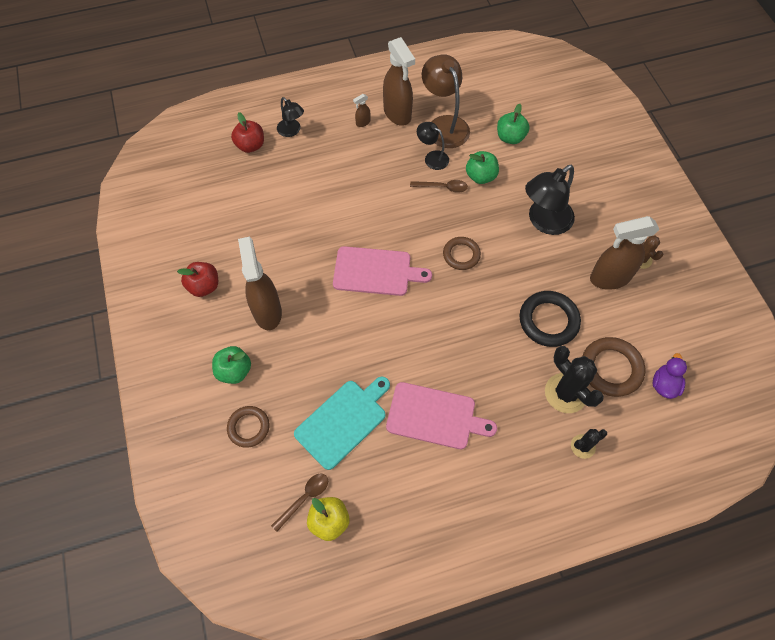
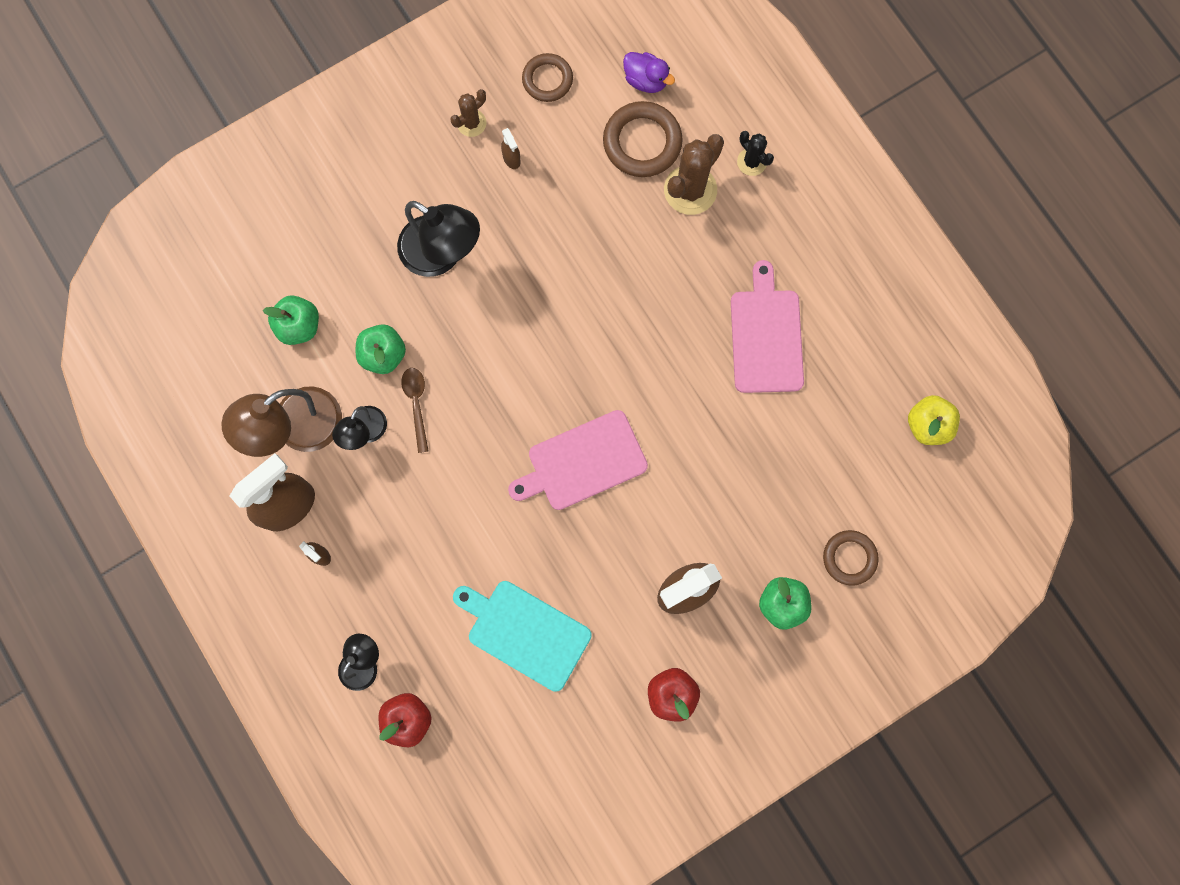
camera: 105 degrees left, 15 degrees up
(304, 498) = (912, 461): brown spoon -> none
(343, 421) = (806, 444): turquoise cutting board -> turquoise cutting board (525, 633)
(375, 271) = (583, 462): pink cutting board -> pink cutting board turned 105 degrees counterclockwise
(461, 255) = (525, 354): brown ring -> brown ring (547, 80)
(548, 321) = (596, 225): black ring -> none
(565, 393) = (690, 190): black cactus -> brown cactus
(609, 278) = (511, 159): brown spray bottle -> brown spray bottle, size x0.42
(664, 384) = (646, 80): purple duck -> purple duck turned 150 degrees counterclockwise

